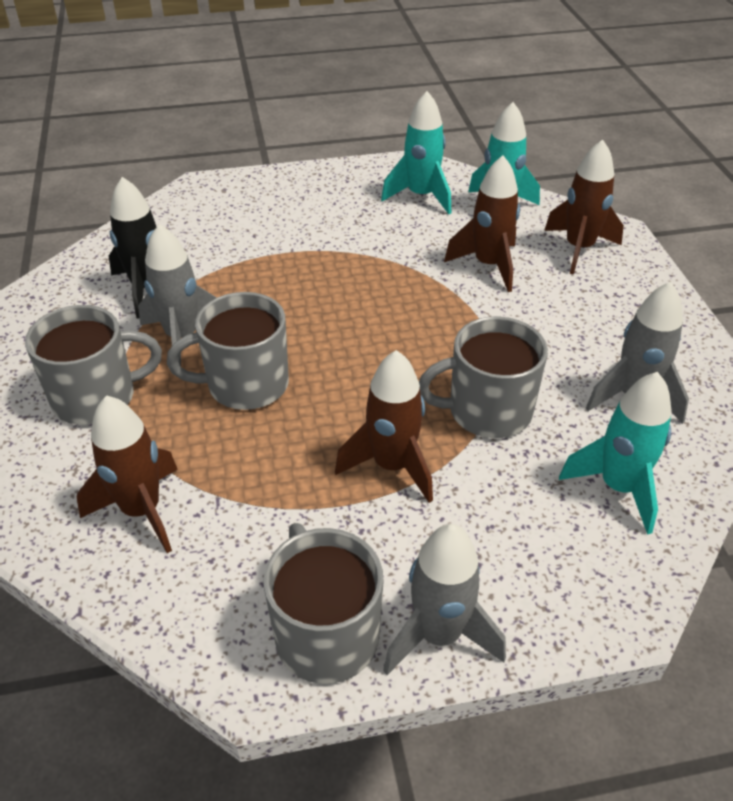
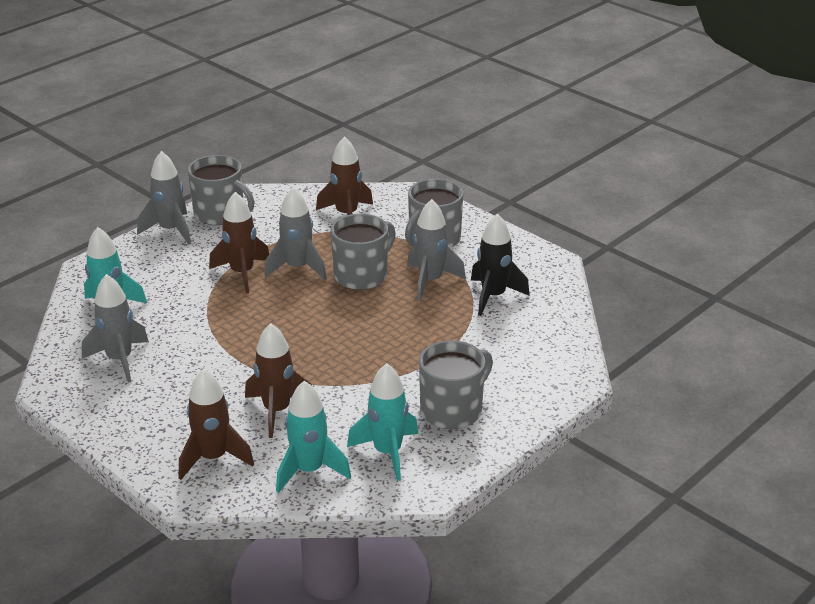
camera: 145 degrees right, 10 degrees down
(311, 437) = (298, 268): none -> grey rocket
(487, 411) = (208, 317): grey mug -> grey mug (452, 410)

